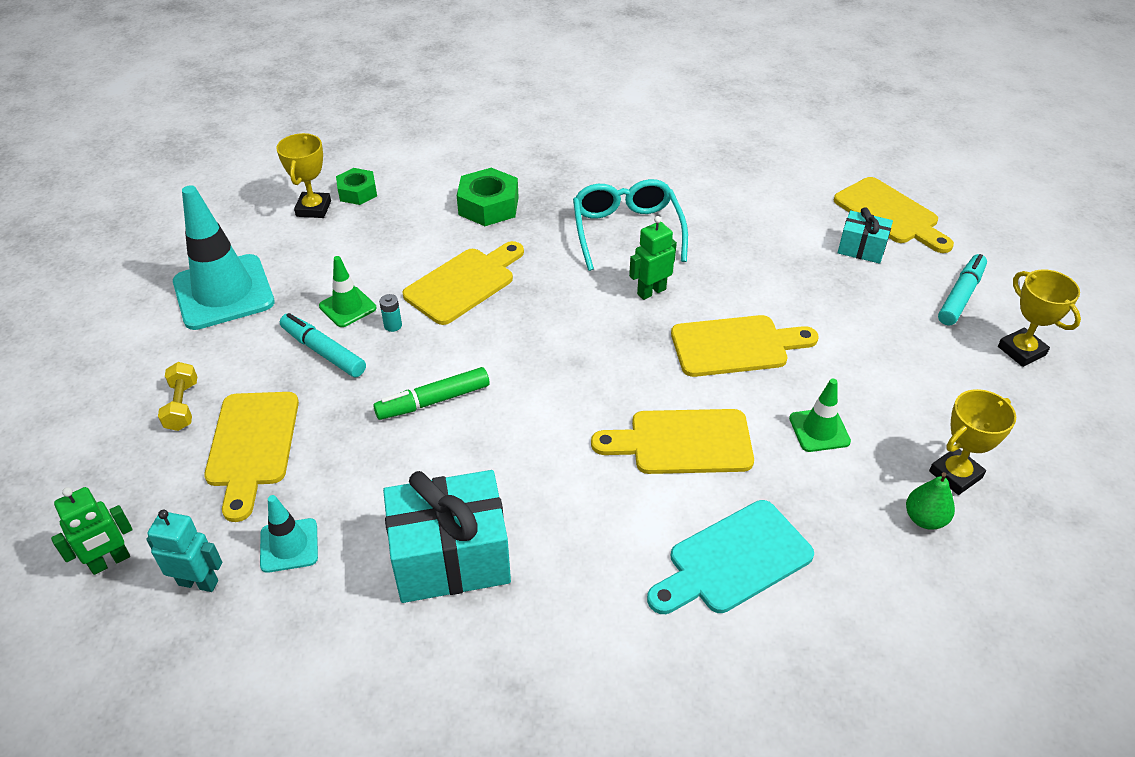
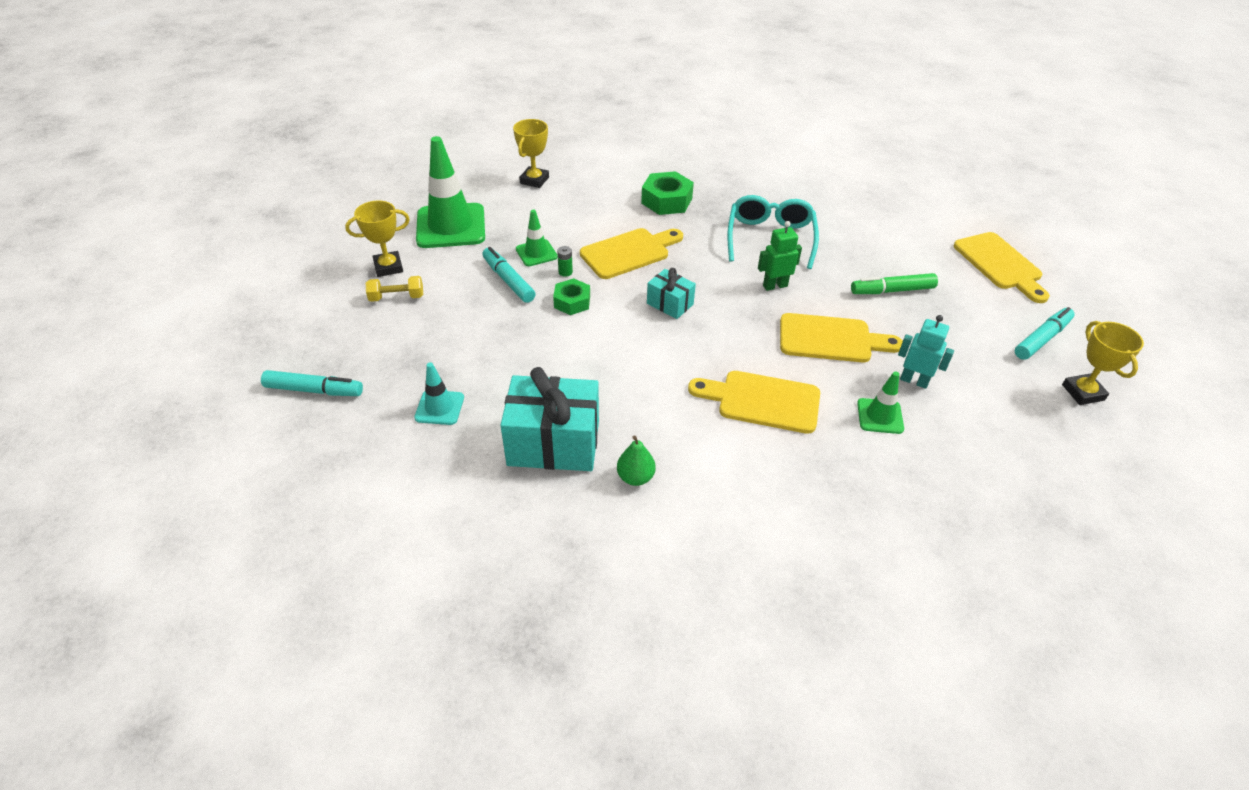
camera: 15 degrees right, 0 degrees up
(110, 562) = (314, 390): green robot -> turquoise marker
(182, 406) = (397, 297): yellow dumbbell -> yellow dumbbell turned 75 degrees clockwise
(198, 582) = (369, 418): turquoise robot -> turquoise robot (914, 381)
(223, 292) = (451, 226): turquoise traffic cone -> green traffic cone
(252, 445) = (436, 334): yellow cutting board -> none
(357, 192) = (570, 174): green nut -> green nut (572, 302)
(393, 325) = (565, 272): turquoise battery -> green battery
(433, 401) = (578, 331): green marker -> green marker (892, 290)
(734, 560) = (774, 496): turquoise cutting board -> none
(861, 249) = (965, 286): turquoise gift -> turquoise gift (670, 304)
(924, 519) = (948, 503): green pear -> green pear (635, 477)
(955, 474) = (988, 475): yellow trophy -> yellow trophy (388, 267)

